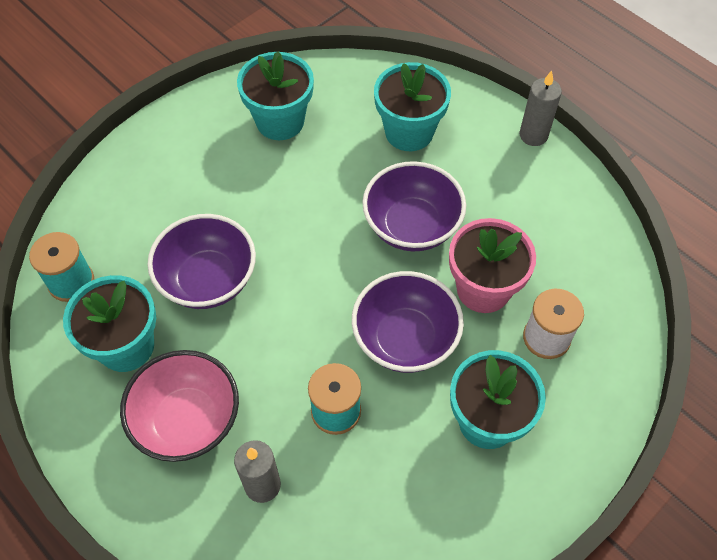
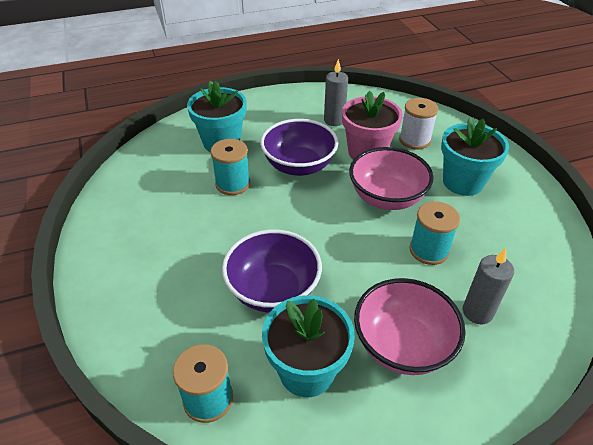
camera: 65 degrees left, 15 degrees down
(280, 121) = (153, 200): turquoise flower pot -> none
(343, 176) = (232, 184): none -> turquoise spool
(405, 339) = (386, 197): purple bowl -> pink bowl
(533, 135) = (268, 97): grey candle -> grey candle (334, 120)

